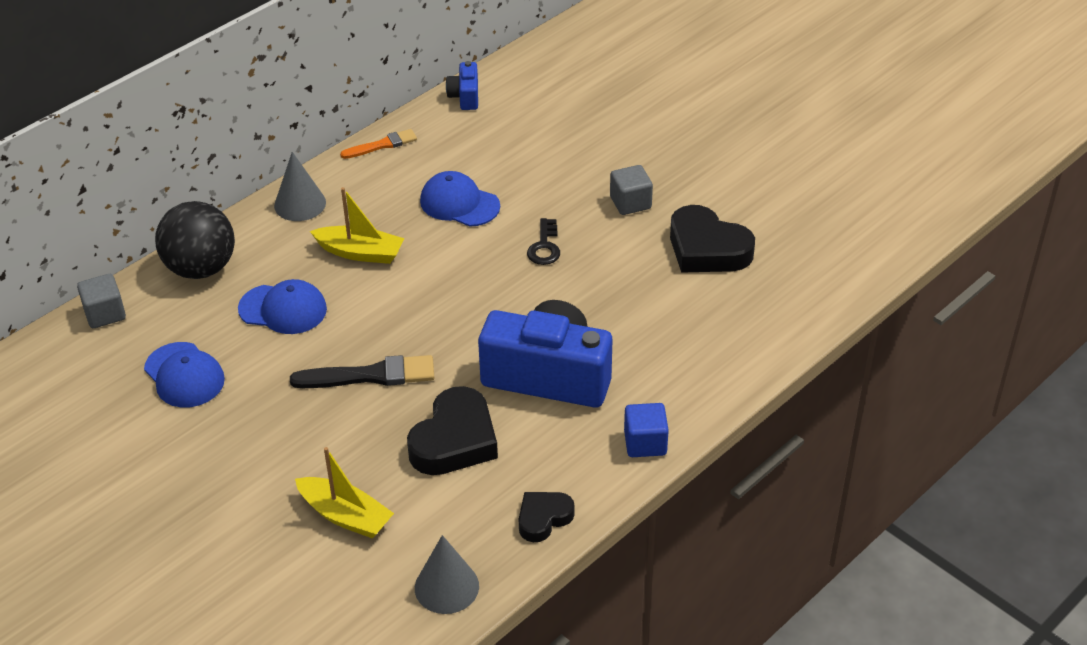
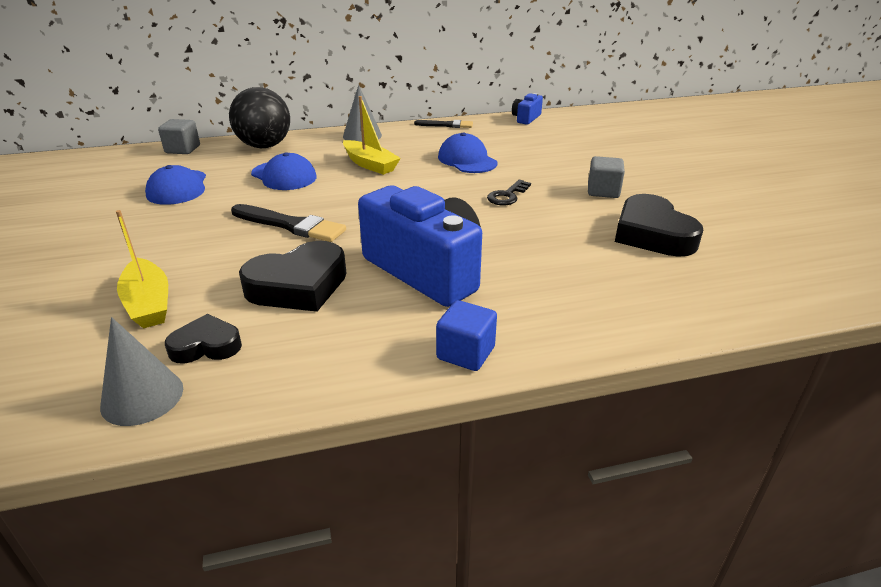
camera: 30 degrees right, 10 degrees down
(382, 145) = (446, 125): orange brush -> black brush
(543, 518) = (299, 377): black heart -> black heart (206, 346)

